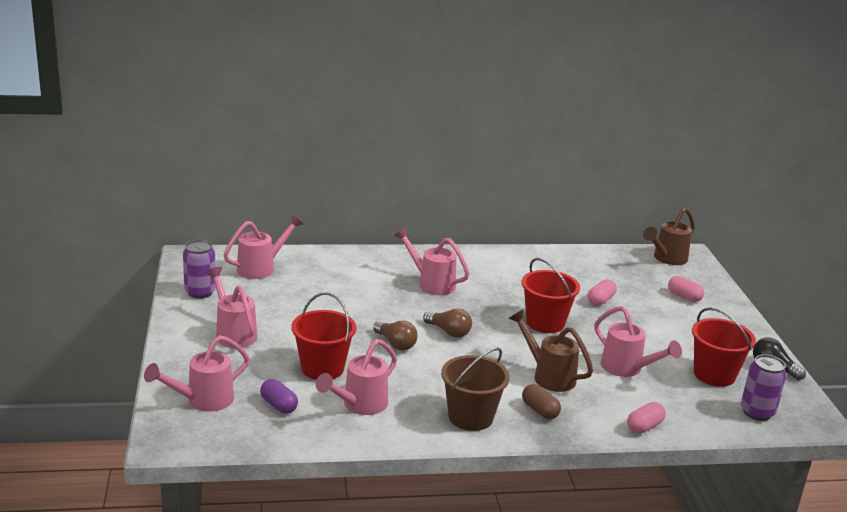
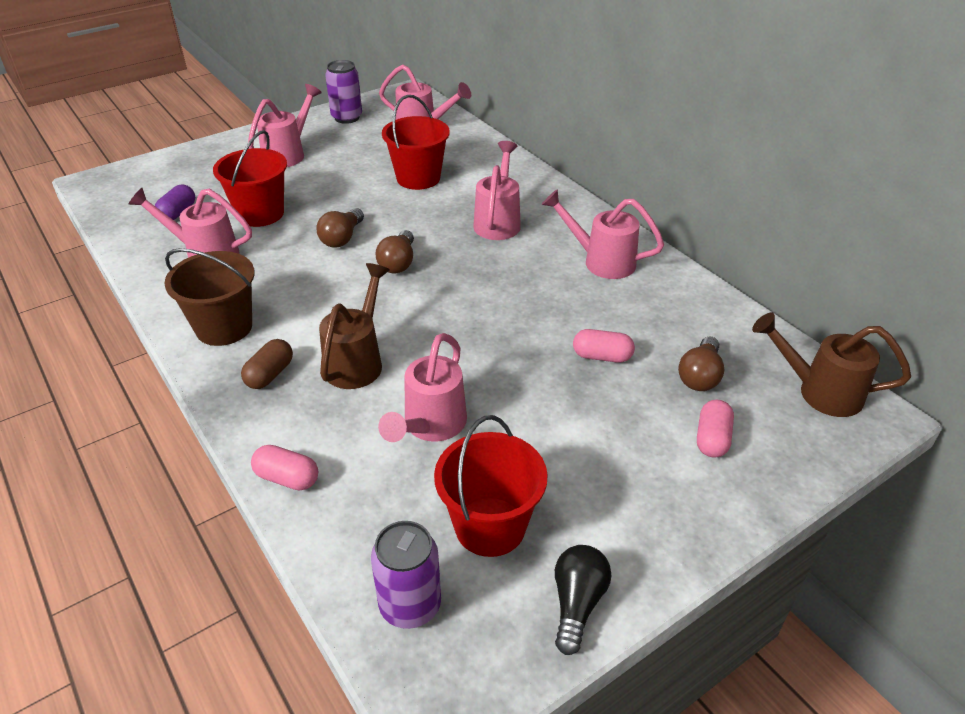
camera: 65 degrees right, 15 degrees up
(202, 401) = (163, 177): pink watering can -> pink watering can (600, 261)
(545, 322) = (489, 325): red bucket -> red bucket (418, 178)
(635, 281) = (700, 376): none -> brown light bulb

